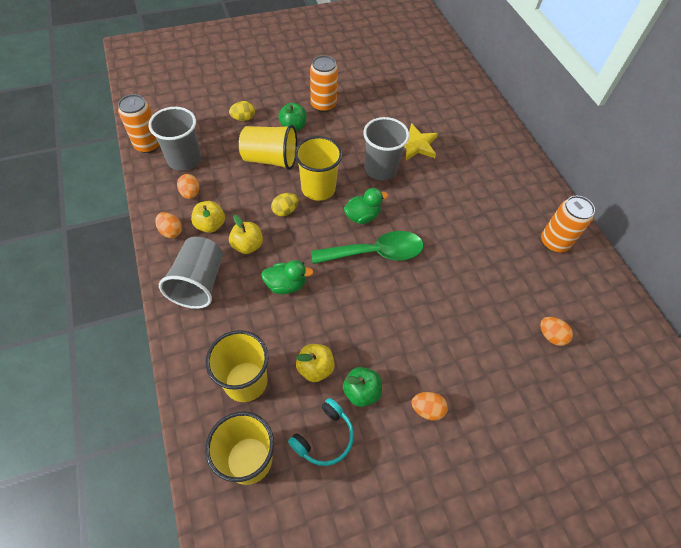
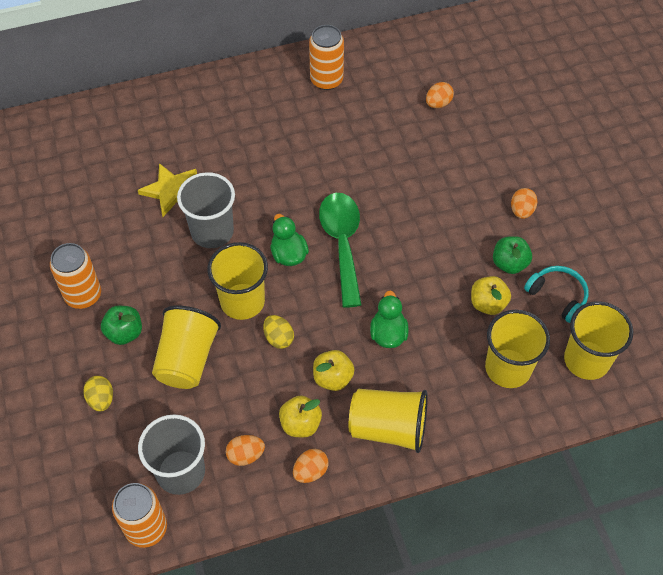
camera: 85 degrees left, 0 degrees up
(199, 282) = (388, 428): grey cup -> yellow cup

